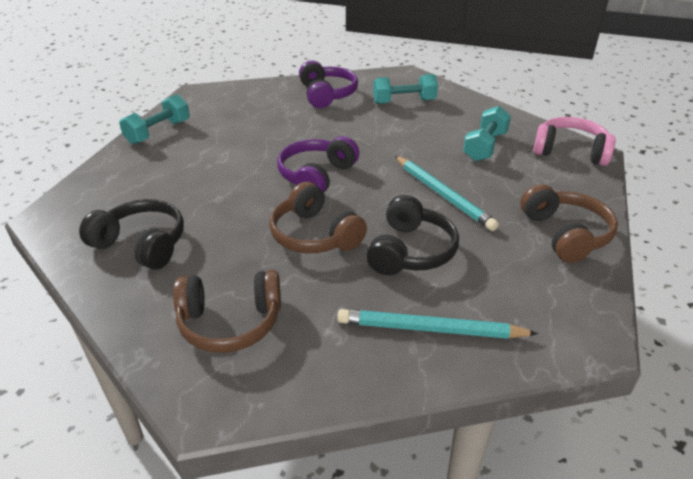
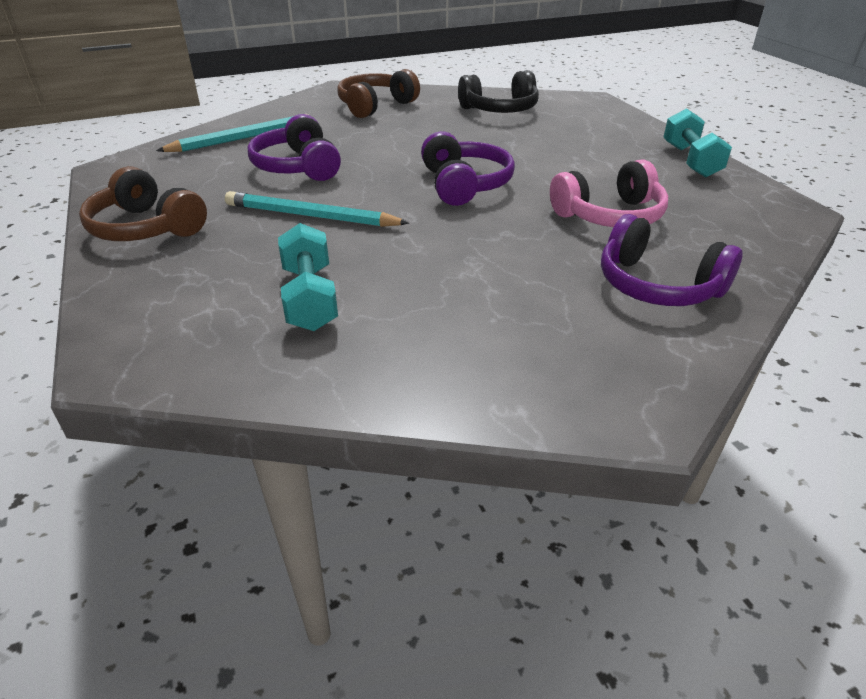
camera: 140 degrees right, 0 degrees up
(314, 235) = (391, 150): brown headphones -> none
(404, 101) = (529, 330): turquoise dumbbell -> none
(410, 251) = (298, 167): black headphones -> purple headphones
(570, 151) = (160, 349): pink headphones -> pink headphones (609, 215)

